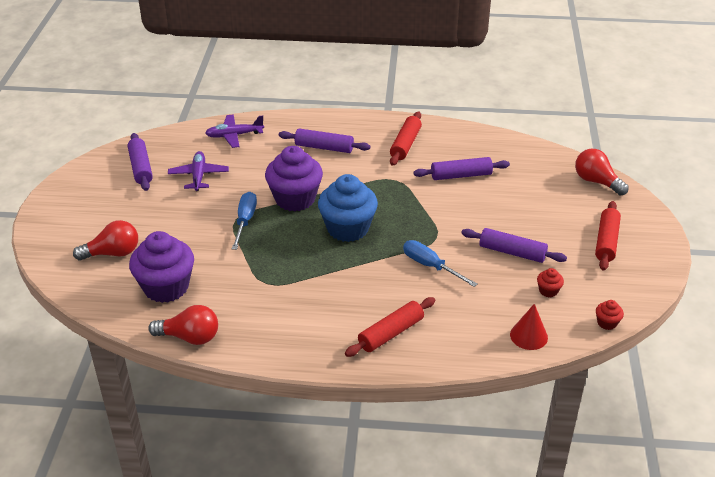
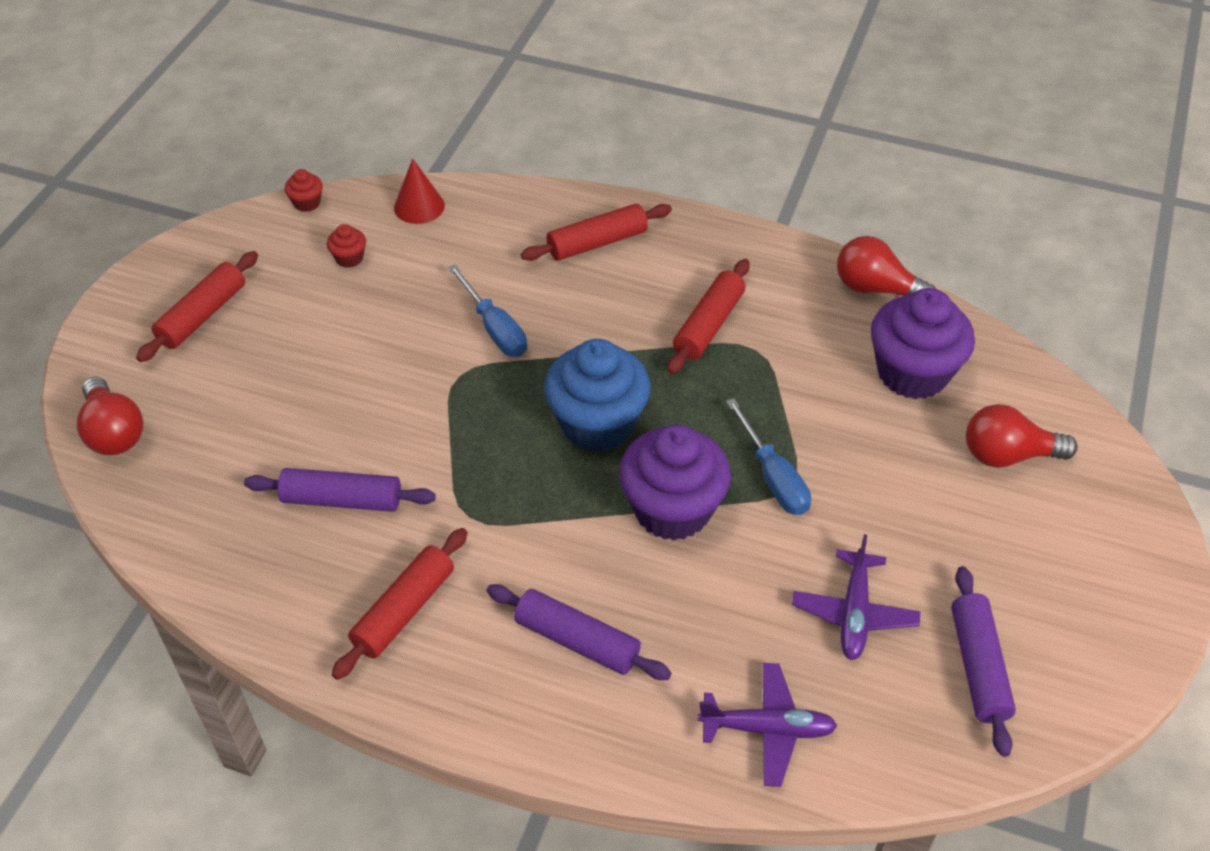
camera: 165 degrees left, 10 degrees up
(245, 221) = (773, 477): blue screwdriver -> blue screwdriver turned 45 degrees counterclockwise
(299, 292) = (708, 325): none -> red rolling pin
(512, 252) = (357, 326): purple rolling pin -> none

